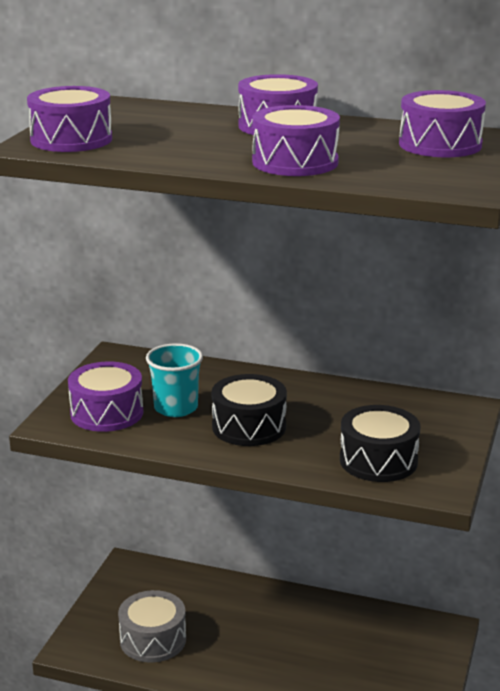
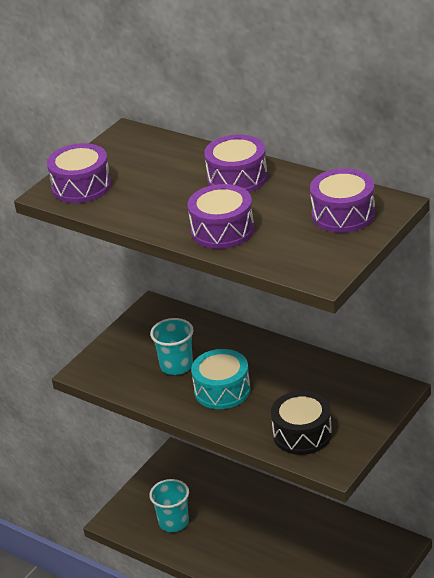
camera: 20 degrees right, 10 degrees up
(107, 413) = (125, 365): purple drum -> none
(153, 640) = (173, 522): grey drum -> turquoise cup
(249, 427) = (222, 390): black drum -> turquoise drum

